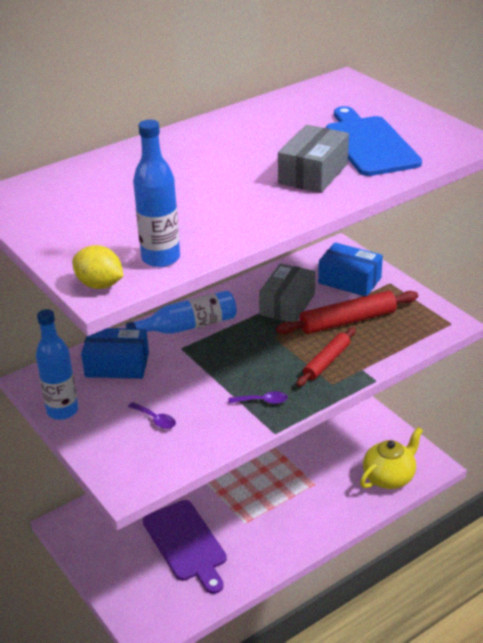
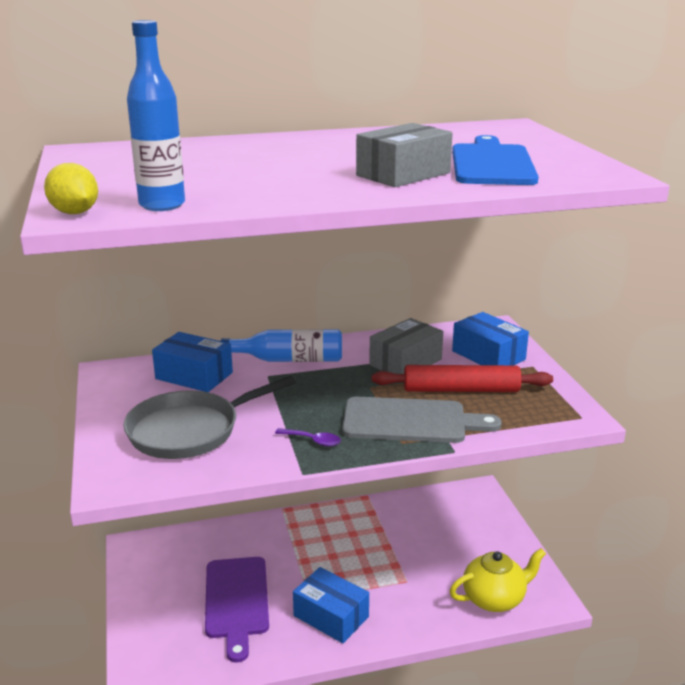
camera: 20 degrees right, 10 degrees down
(62, 410) = (109, 401): blue bottle -> none
(155, 419) = (190, 430): purple spoon -> grey pan
(271, 531) = (331, 616): none -> blue box
(326, 361) = (410, 421): red rolling pin -> grey cutting board

